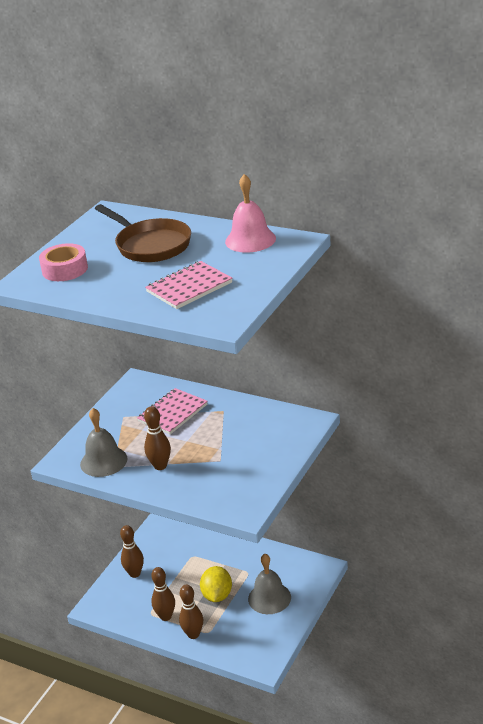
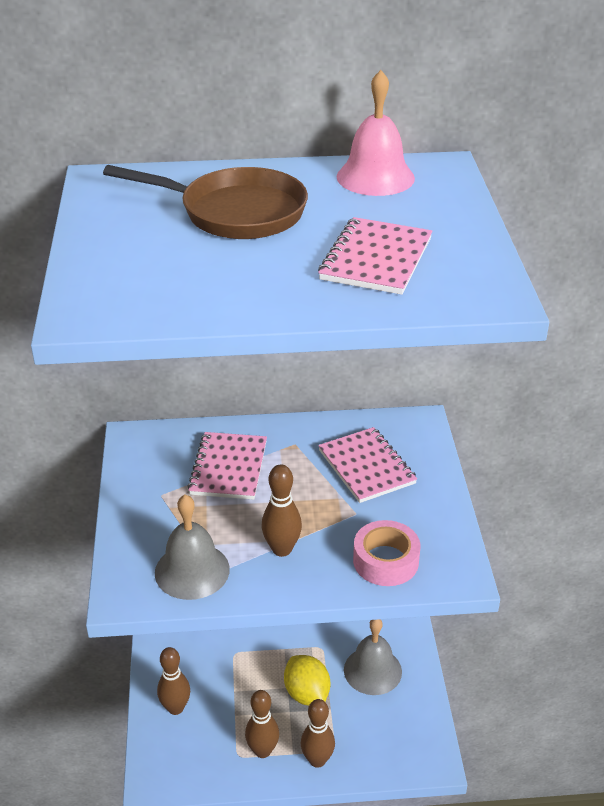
camera: 35 degrees left, 5 degrees up
(65, 269) = (138, 277): pink tape -> pink tape (385, 561)
(252, 436) = (366, 467): none -> pink notebook

